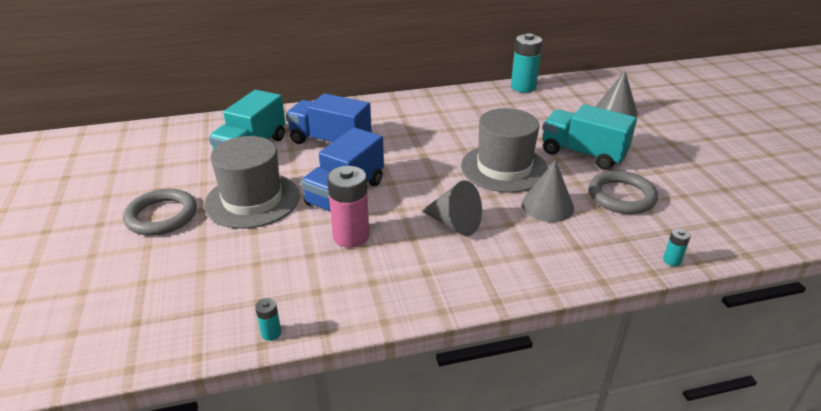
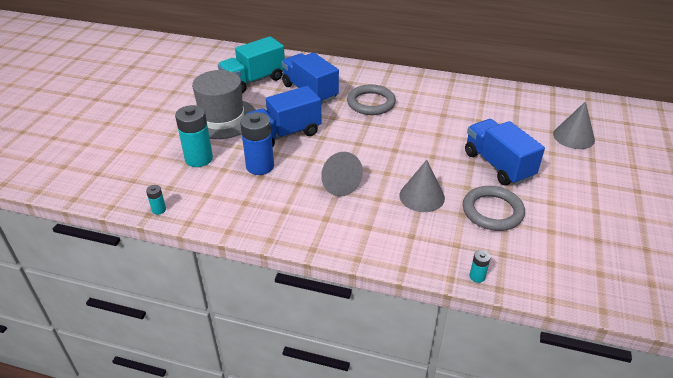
camera: 30 degrees right, 5 degrees up
(161, 216) = (162, 111): grey ring -> grey ring (371, 103)
(351, 236) = (260, 166): pink battery -> blue battery
(504, 168) = (418, 154): grey hat -> none
(523, 87) = (508, 90): turquoise battery -> turquoise battery (199, 159)
(583, 154) = (498, 165): turquoise truck -> blue truck

